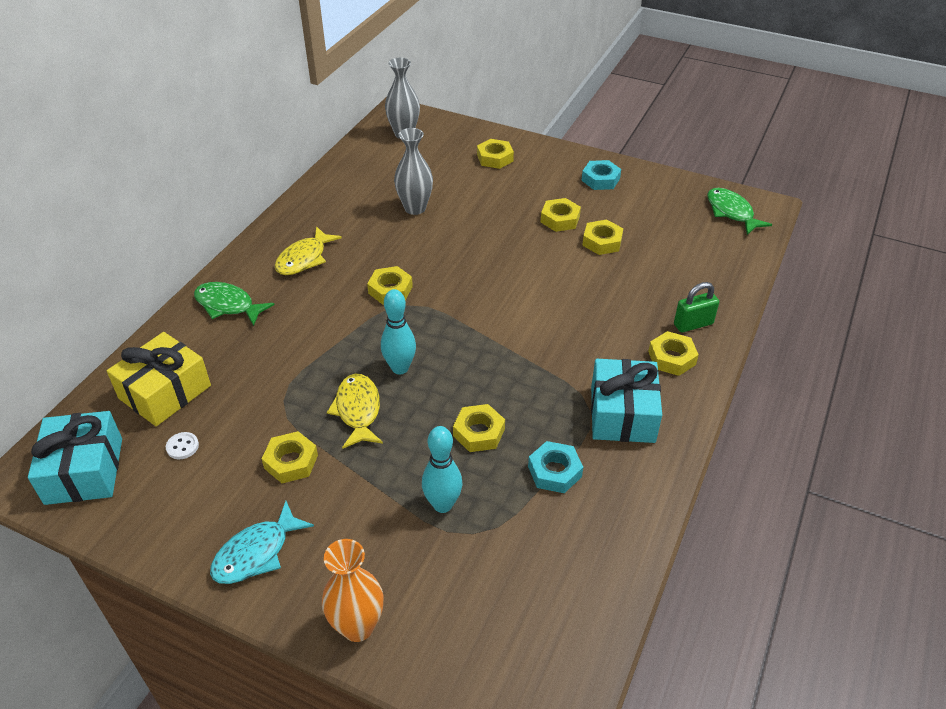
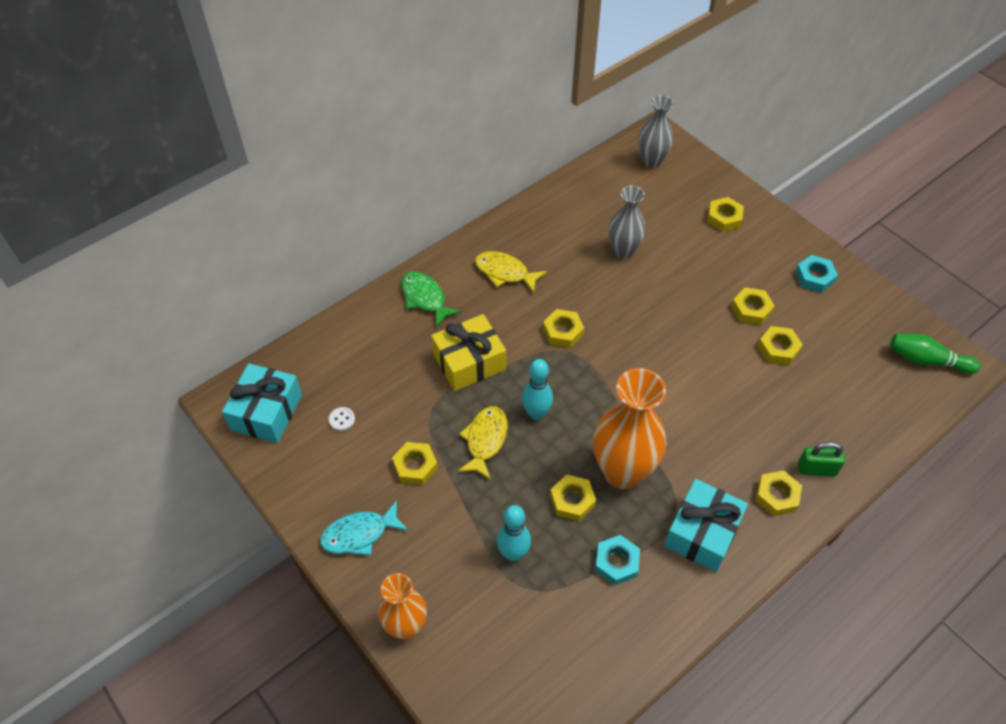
camera: 25 degrees right, 10 degrees up
(165, 392) = (347, 364): yellow gift -> yellow gift (469, 362)
(304, 259) = (505, 272): yellow fish -> yellow fish turned 60 degrees clockwise
(515, 389) = (622, 472): none -> orange vase
(731, 212) = (926, 360): green fish -> green bowling pin

